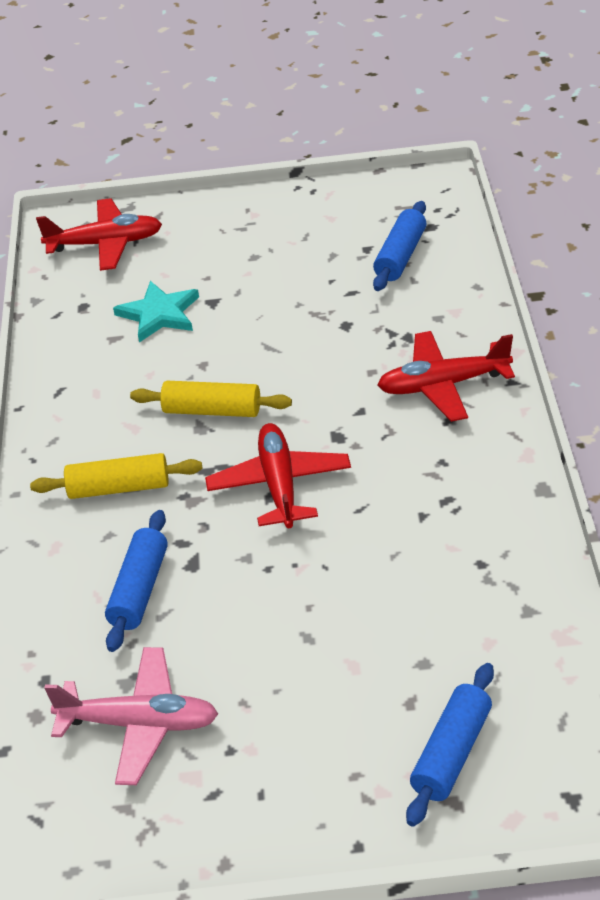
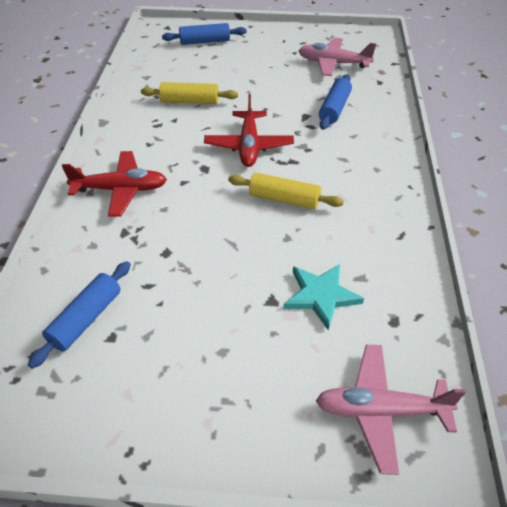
camera: 175 degrees left, 5 degrees up
(105, 244) = (381, 411): red plane -> pink plane
(119, 488) = (349, 159): yellow rolling pin -> yellow rolling pin (190, 101)
(451, 753) = (205, 42): blue rolling pin -> blue rolling pin turned 45 degrees clockwise

